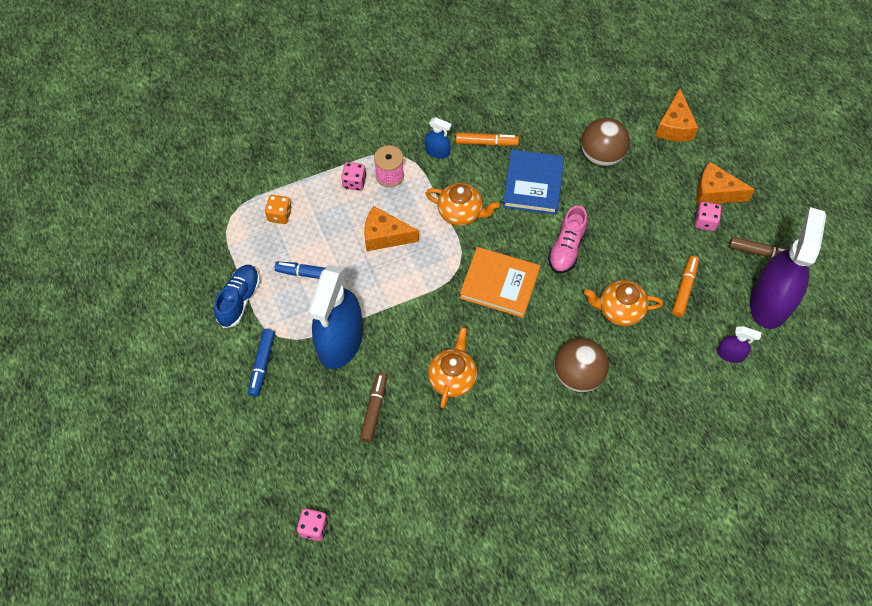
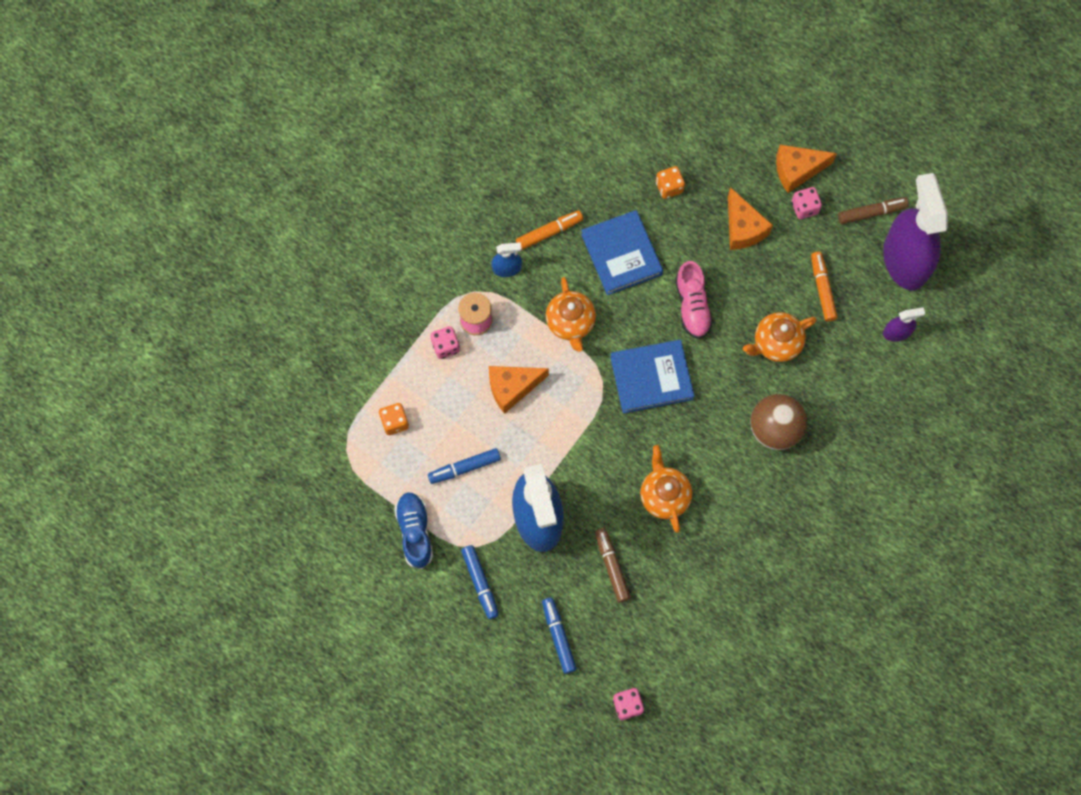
camera: 30 degrees left, 10 degrees up
(295, 440) = (558, 636): none -> blue marker
(461, 213) = (570, 323): orange teapot -> orange teapot turned 90 degrees clockwise
(499, 284) = (651, 378): orange book -> blue book
(601, 156) = (669, 187): brown ball -> orange dice
(674, 126) = (721, 116): orange cheese -> orange cheese (743, 228)

